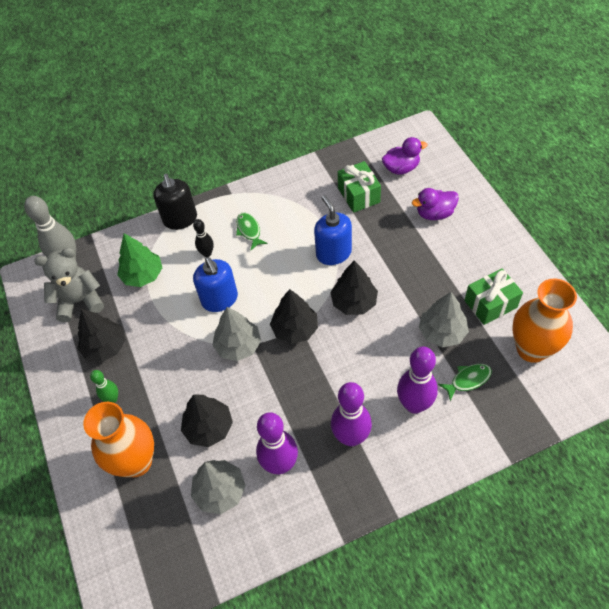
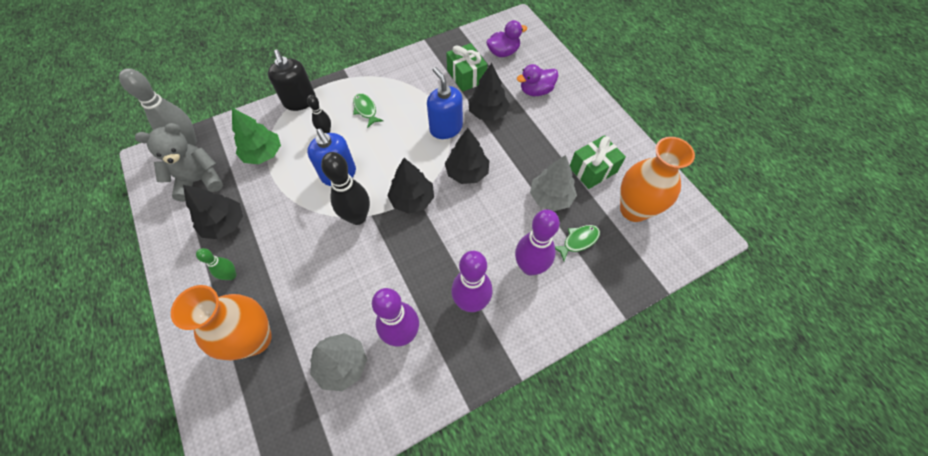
camera: 10 degrees left, 5 degrees up
(209, 427) = (329, 299): black tree -> black tree (487, 112)
(238, 345) = (357, 217): grey tree -> black bowling pin

